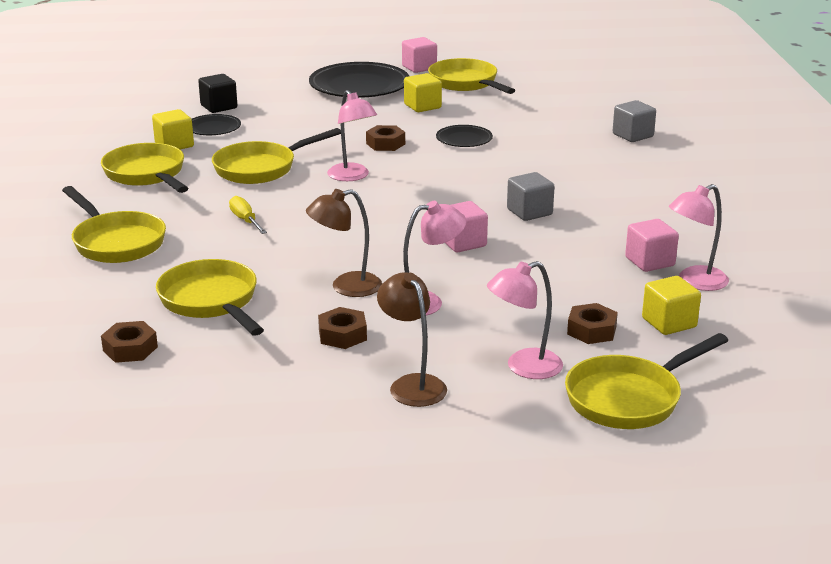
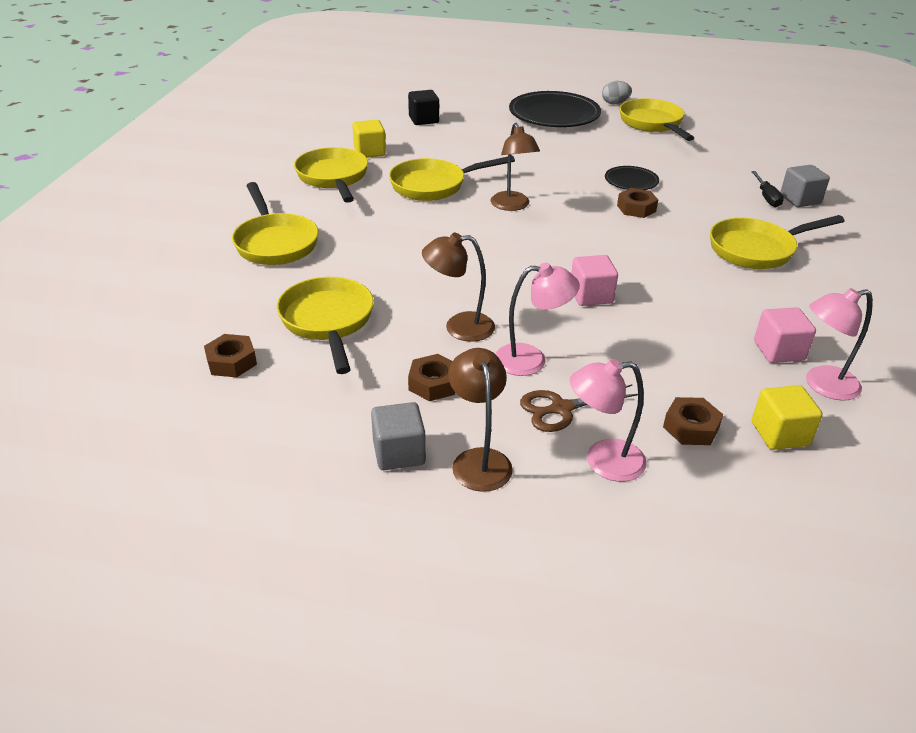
camera: 15 degrees right, 10 degrees up
(213, 128) = (410, 140): black plate -> none
(245, 220) = (397, 237): yellow screwdriver -> none
(352, 176) = (512, 206): pink lamp -> brown lamp
(385, 144) = (556, 176): brown nut -> brown nut (636, 208)
(419, 67) = (615, 103): pink cube -> grey egg
(422, 106) = (604, 142): yellow cube -> none
(471, 335) = (561, 409): none -> brown scissors
(529, 212) = (669, 271): grey cube -> grey cube (399, 453)
(601, 137) = (766, 197): none -> black screwdriver
(629, 398) = (707, 529): yellow pan -> yellow pan (756, 250)

